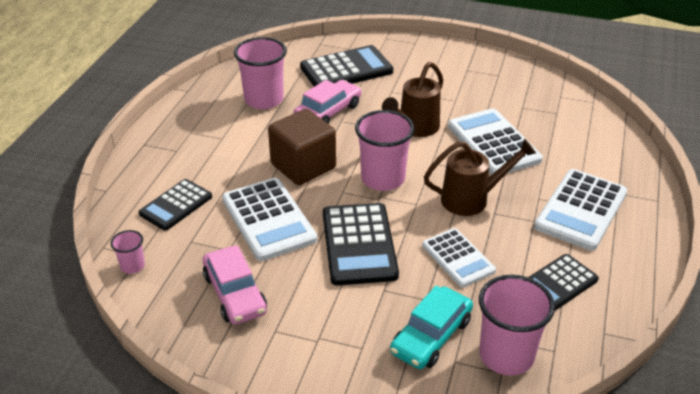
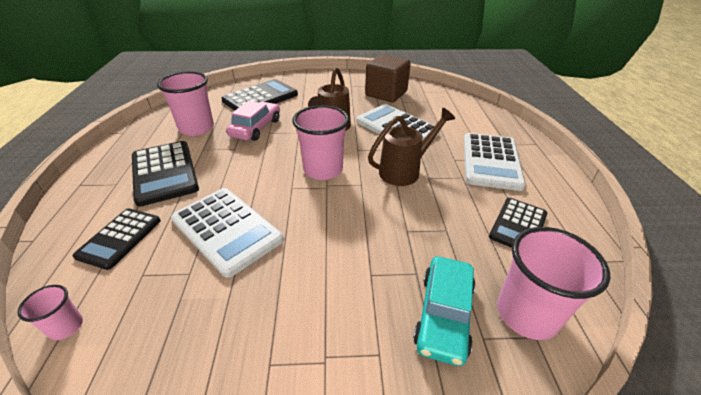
camera: 20 degrees left, 0 degrees up
(235, 294) = (207, 327): pink car -> none
(303, 166) = (247, 173): brown cube -> brown cube (386, 94)
(359, 244) = (326, 233): black calculator -> black calculator (164, 173)
(458, 258) = (422, 224): white calculator -> none

